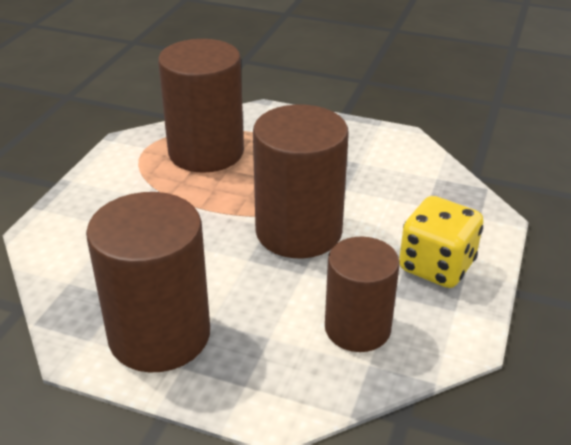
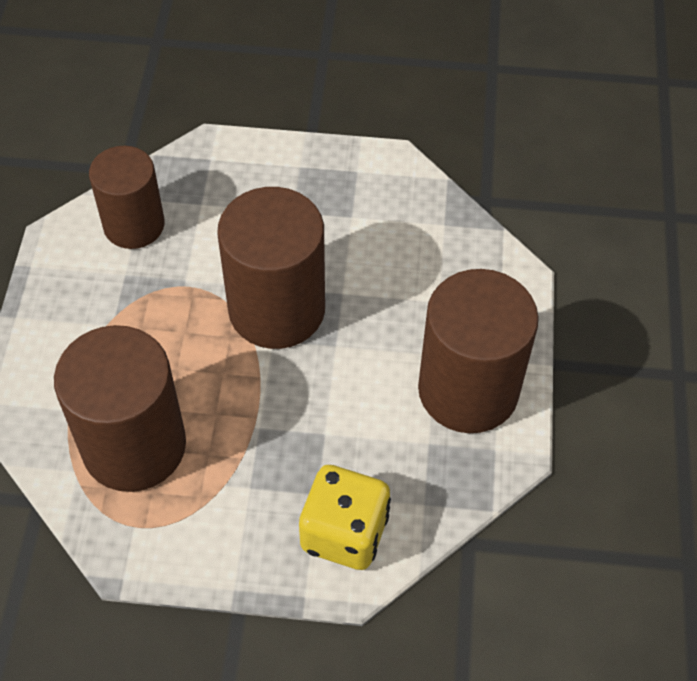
camera: 105 degrees left, 20 degrees up
(357, 328) = (405, 237): brown cylinder -> brown cylinder (134, 225)
(436, 266) = (301, 188): yellow dice -> yellow dice (344, 533)

